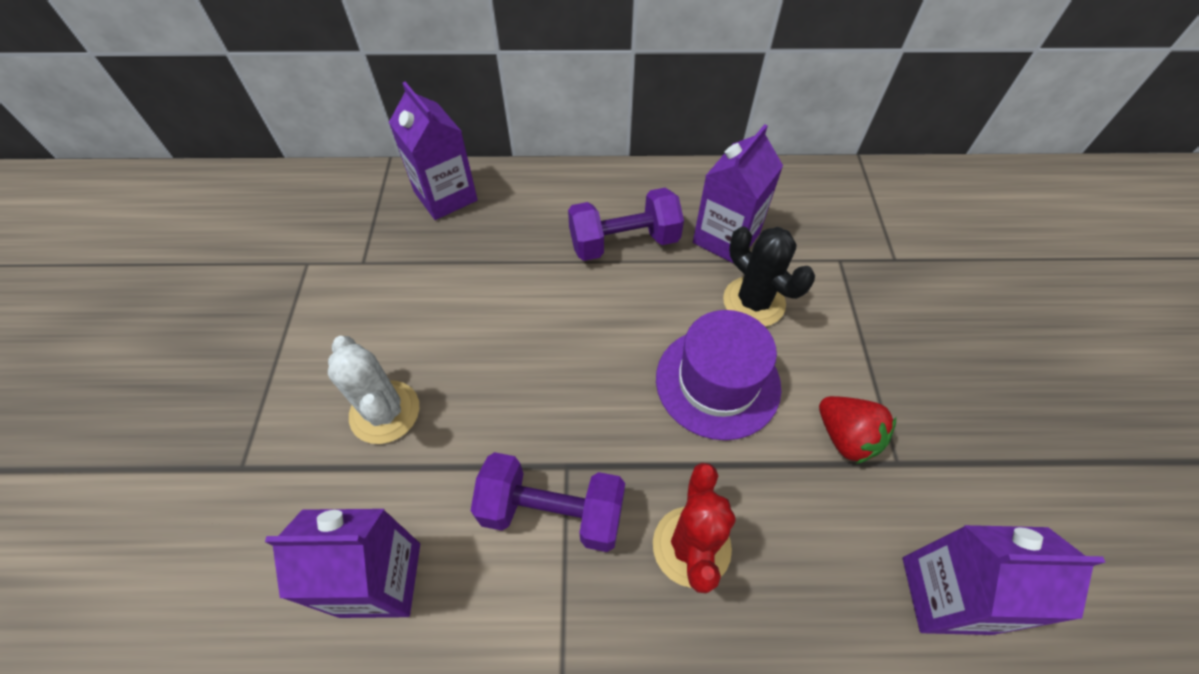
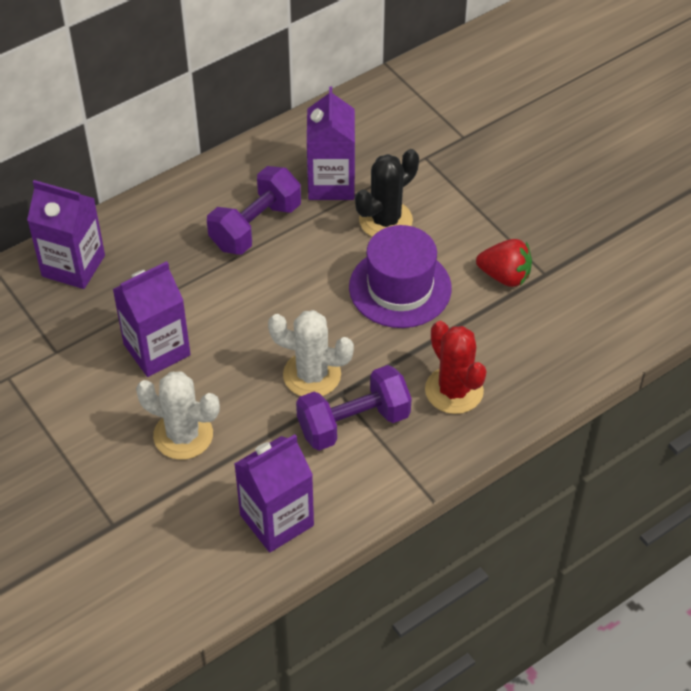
camera: 35 degrees left, 5 degrees down
(555, 425) = (312, 375): none -> white cactus
(754, 302) = (385, 220): black cactus -> black cactus turned 60 degrees counterclockwise
(945, 594) = (612, 330): purple carton -> purple carton (157, 350)

